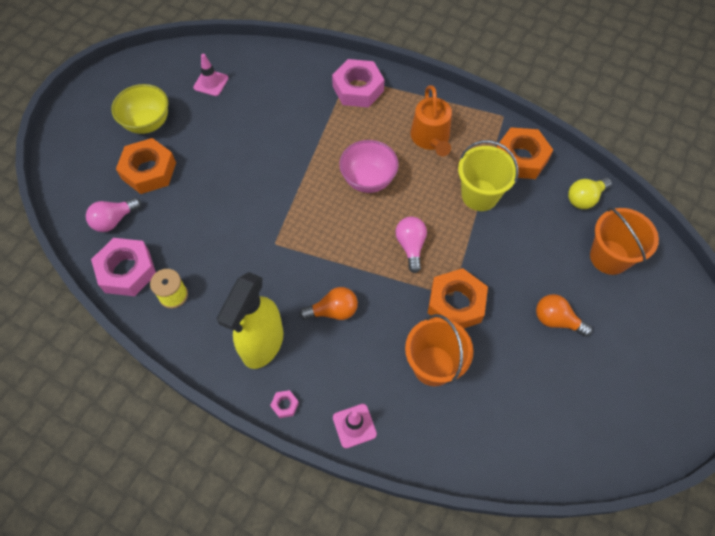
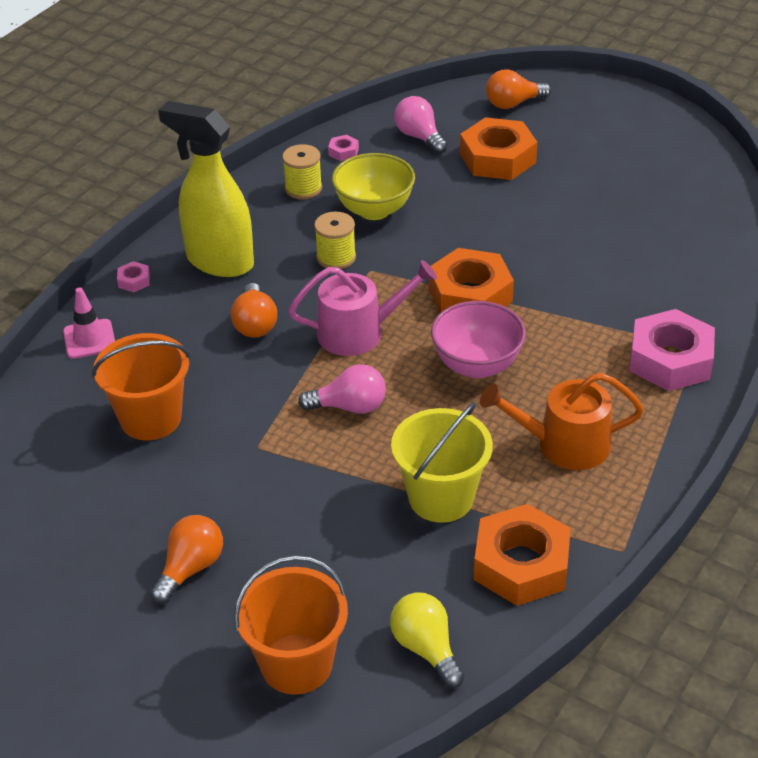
camera: 95 degrees right, 20 degrees down
(79, 161) = (513, 104): none -> orange light bulb
(127, 271) = (343, 152): pink nut -> pink nut, size x0.42
(147, 123) = (581, 152): yellow bowl -> yellow bowl (374, 210)
(211, 83) = (664, 204): pink traffic cone -> none
(260, 265) = (336, 257): none -> yellow spool
(340, 246) = (358, 332): none -> pink watering can
(456, 303) = (242, 450): orange nut -> orange nut (470, 295)

